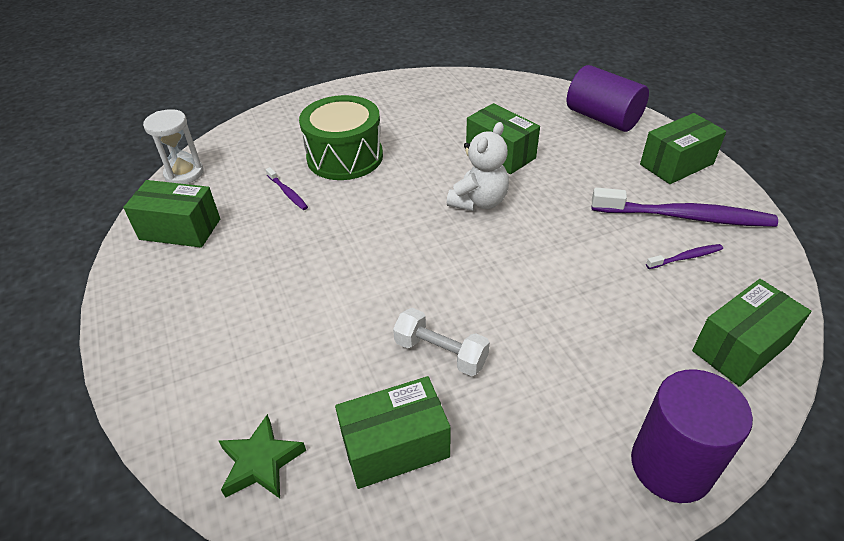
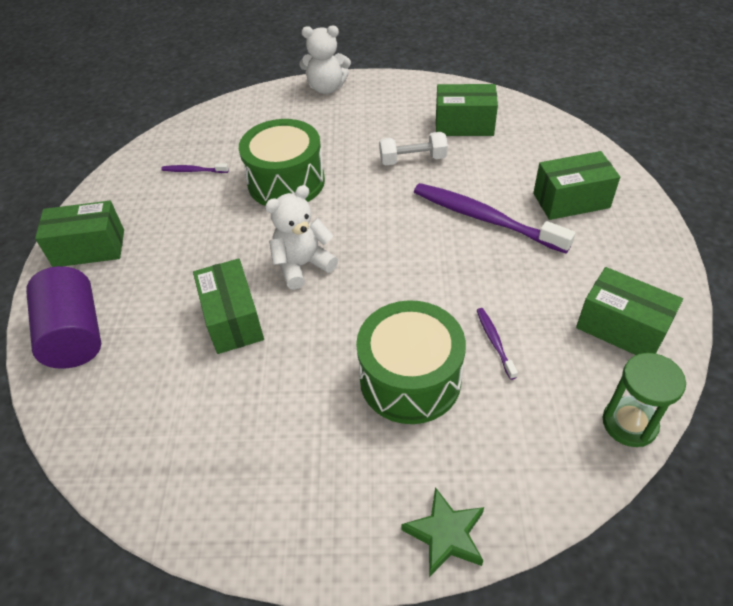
camera: 155 degrees left, 5 degrees up
(184, 173) = (629, 423): white hourglass -> green hourglass
(261, 462) = (545, 136): green star -> green star (445, 534)
(440, 353) = (413, 159): white dumbbell -> white dumbbell turned 60 degrees counterclockwise
(569, 275) = (286, 182): none -> green drum
(671, 466) = (326, 88): purple cylinder -> white teddy bear
(685, 217) = (152, 199): purple toothbrush -> purple toothbrush (484, 218)
(740, 348) = (231, 118): green box -> green box (571, 200)

